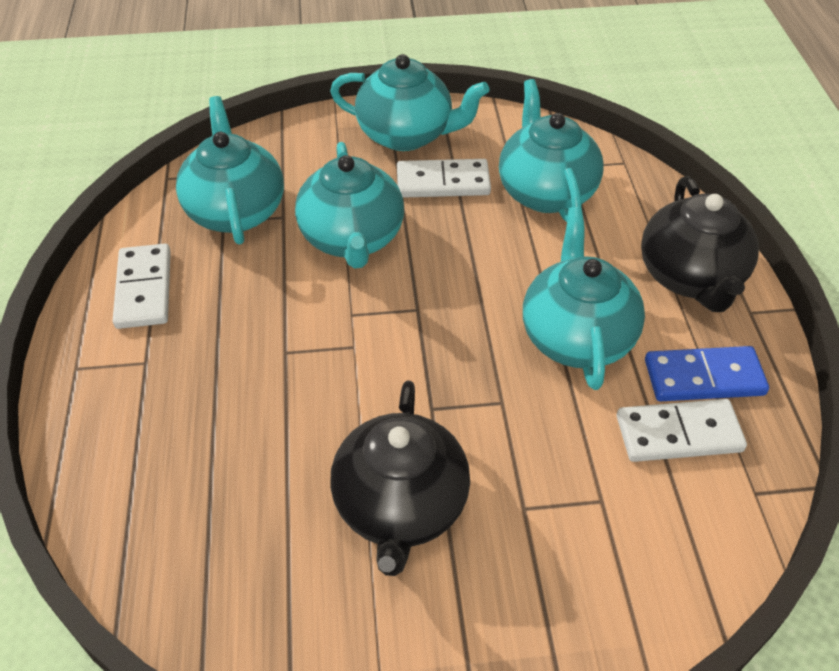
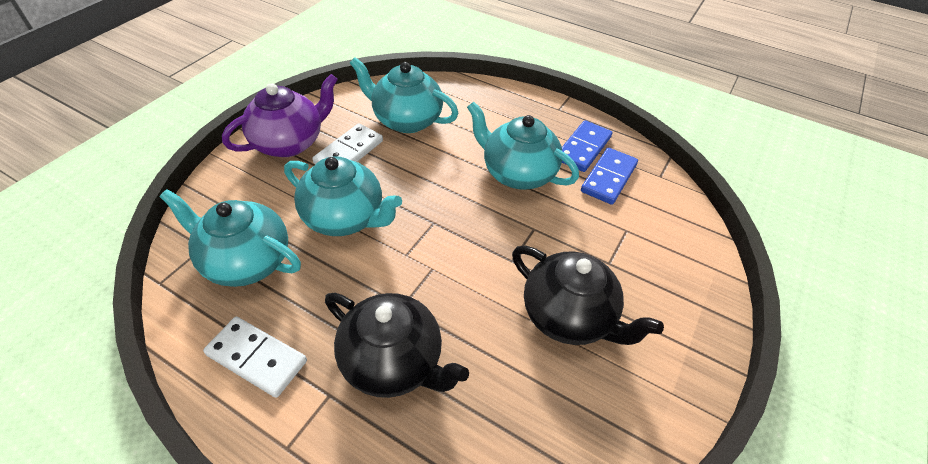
camera: 55 degrees left, 0 degrees up
(406, 135) = (290, 143): turquoise teapot -> purple teapot
(678, 434) = (609, 178): white domino -> blue domino
(690, 278) = (519, 112): black teapot -> black teapot (393, 362)

